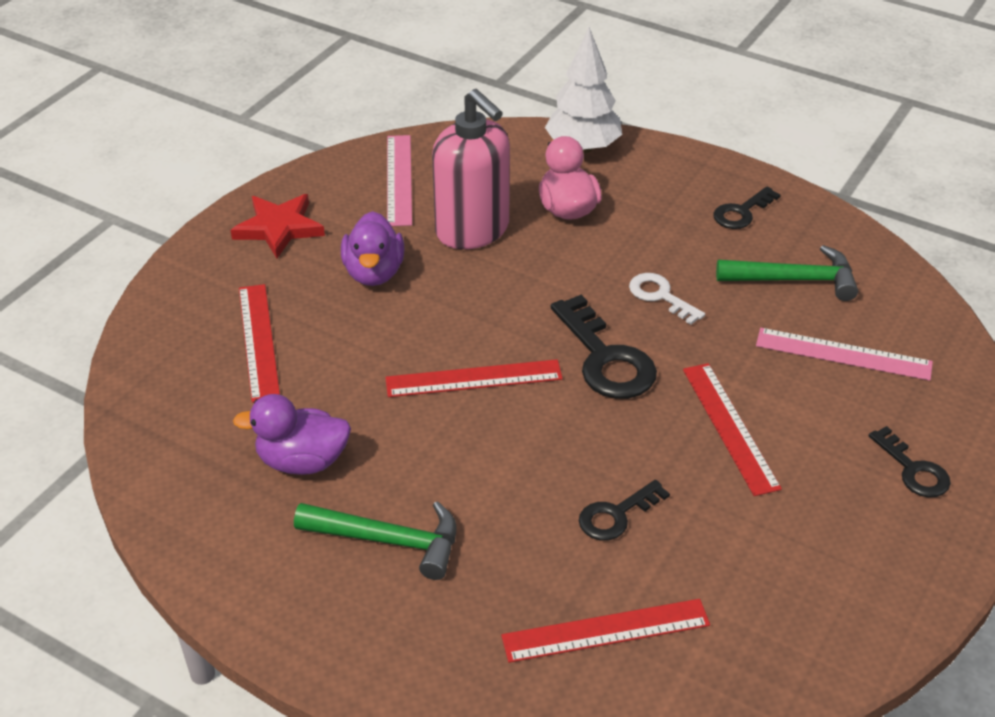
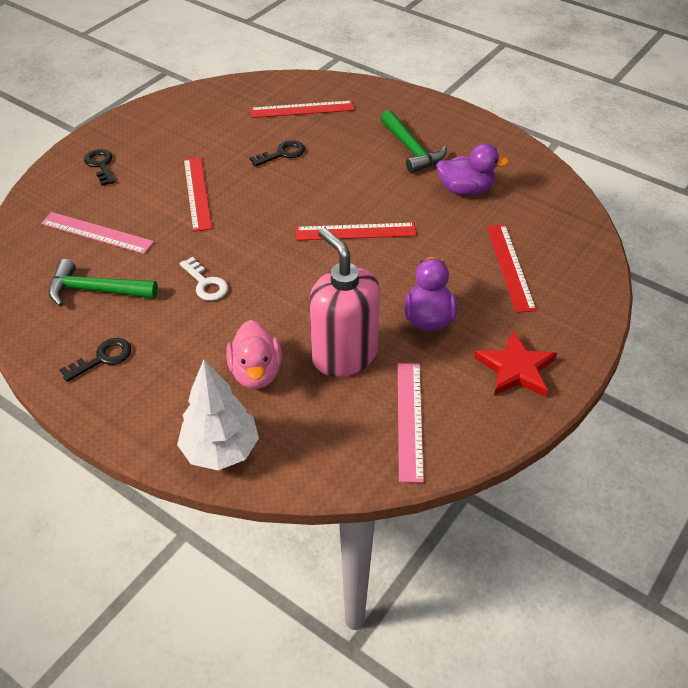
camera: 175 degrees left, 5 degrees up
(388, 541) = (411, 149): green hammer -> green hammer turned 135 degrees counterclockwise
(606, 359) = (262, 239): black key -> none

